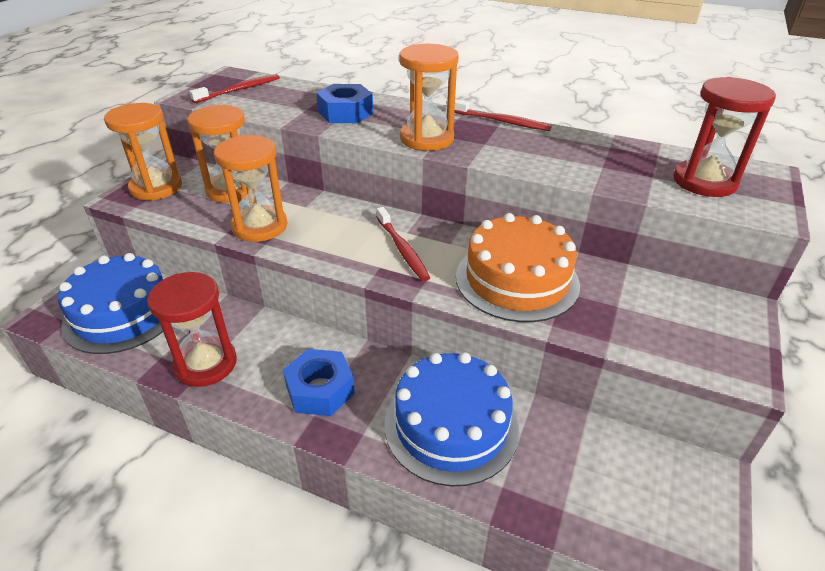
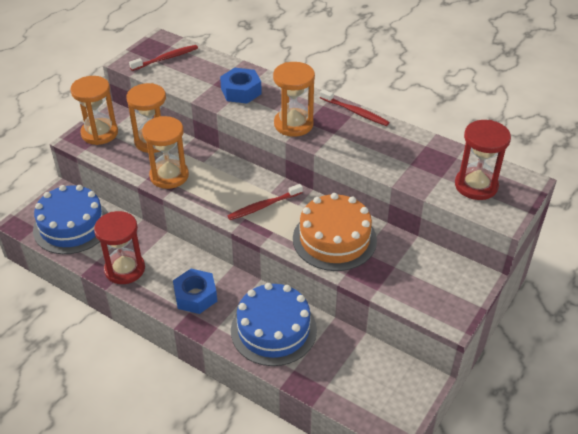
camera: 10 degrees right, 5 degrees up
(402, 249) = (263, 206): red toothbrush -> red toothbrush turned 75 degrees clockwise

